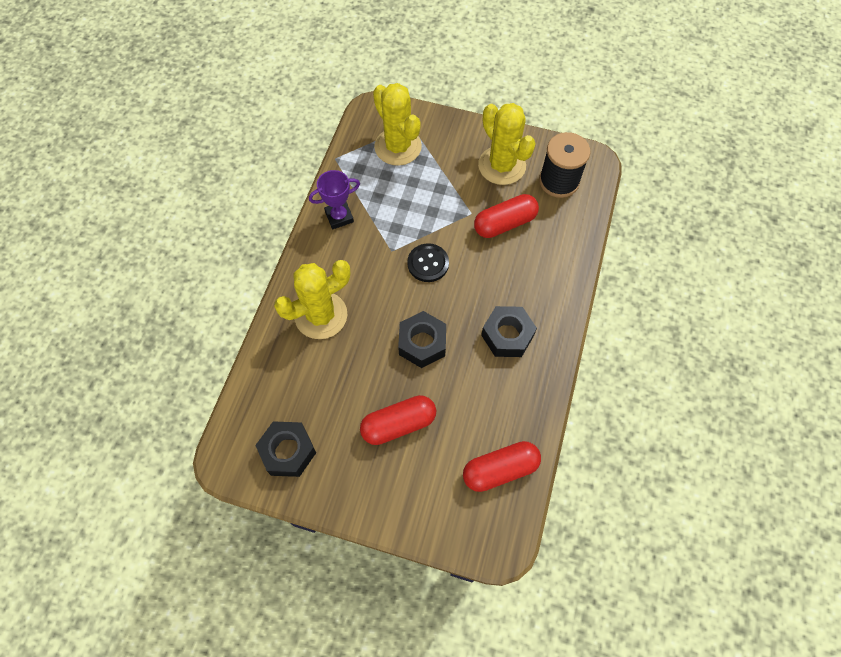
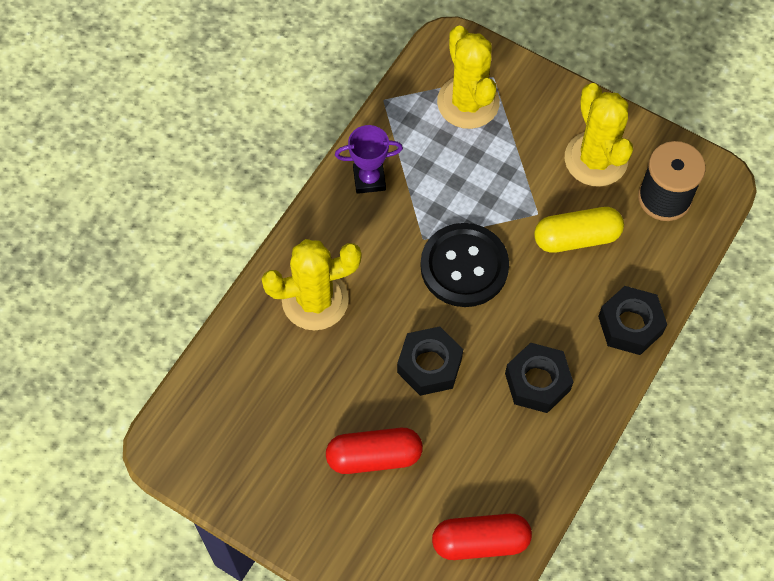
camera: 15 degrees right, 0 degrees up
(288, 451) = (236, 455): black nut -> black nut (630, 325)
(428, 263) = (464, 266): black button -> black button, size x1.64
(504, 223) = (576, 237): red capsule -> yellow capsule

